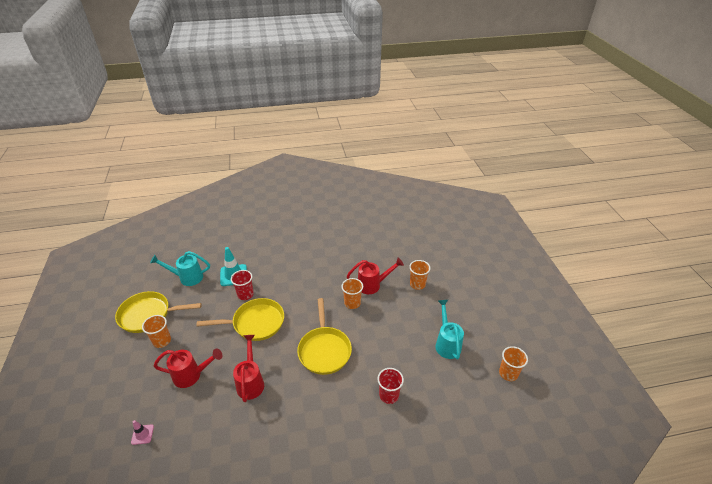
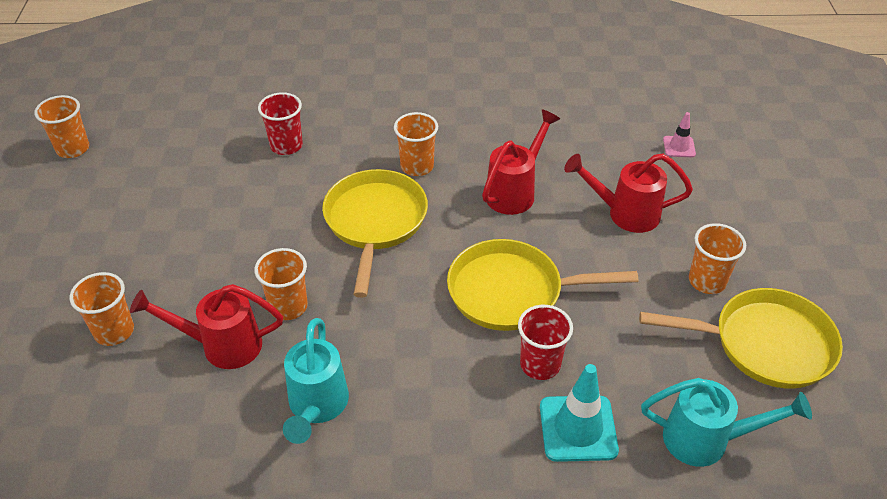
camera: 170 degrees left, 5 degrees up
(251, 381) = (515, 191): red watering can -> red watering can turned 150 degrees counterclockwise
(308, 391) = (417, 166): none -> orange cup
(447, 343) = (140, 204): turquoise watering can -> turquoise watering can (316, 407)

